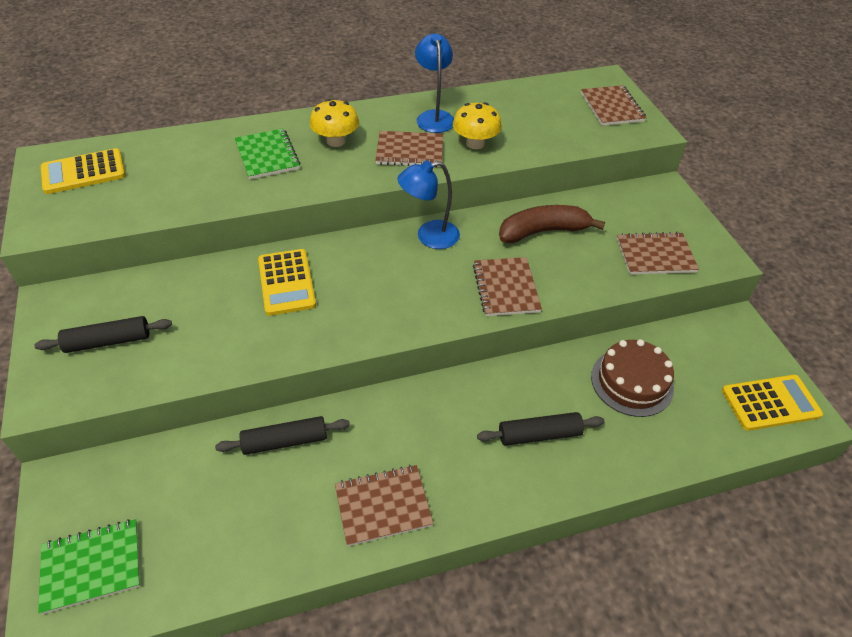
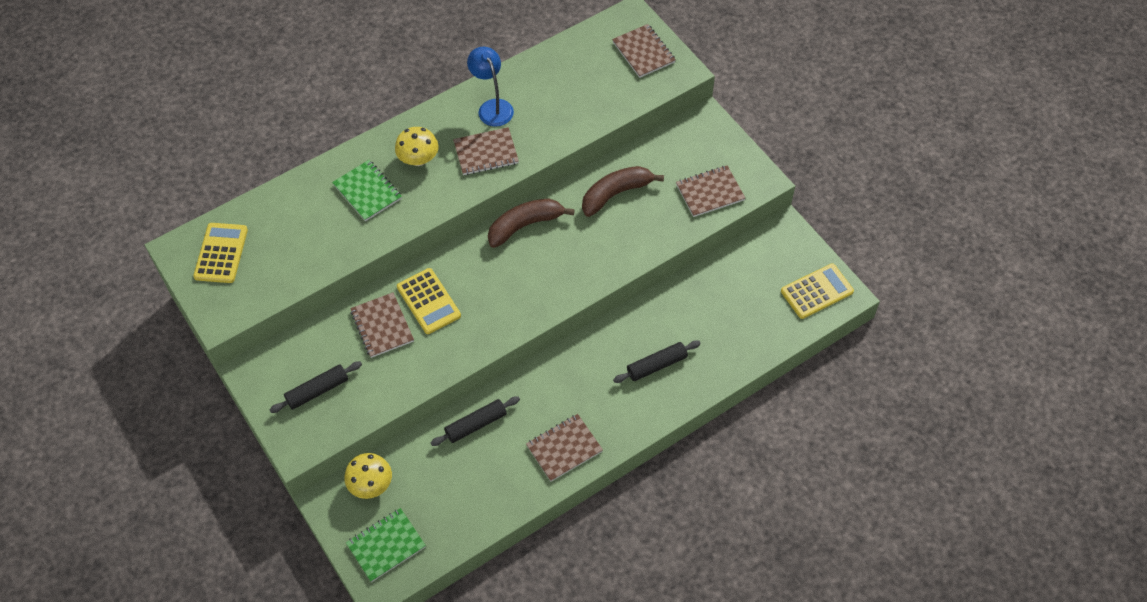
camera: 15 degrees left, 10 degrees up
(83, 172) = (221, 253): yellow calculator -> yellow calculator turned 135 degrees clockwise
(429, 236) = (525, 225): blue lamp -> brown banana
(475, 143) = (538, 128): yellow mushroom -> yellow mushroom (371, 484)
(506, 288) = (601, 257): brown notebook -> brown notebook (382, 326)
(632, 382) = (714, 304): brown cake -> none

